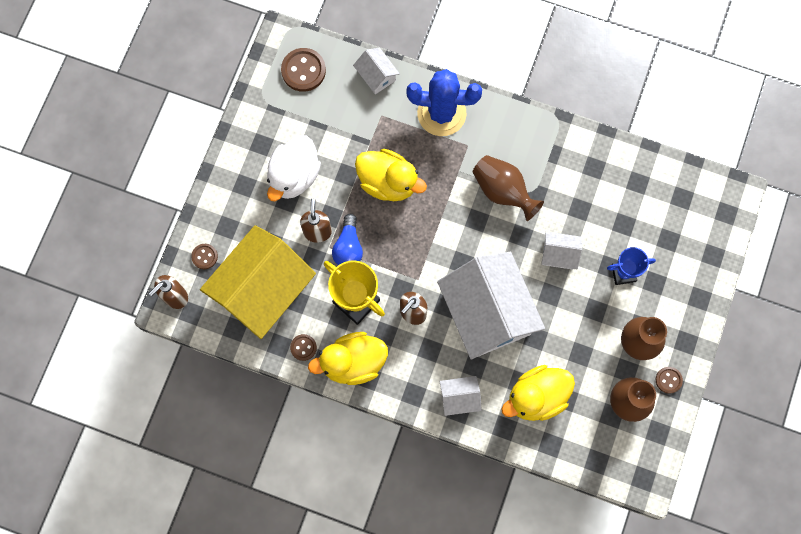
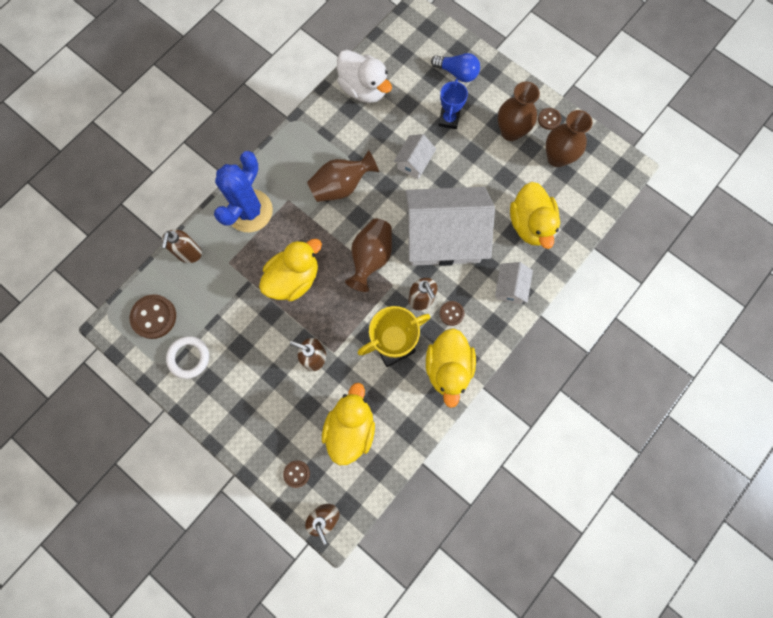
camera: 70 degrees left, 0 degrees up
(262, 290) = (350, 428): yellow house -> yellow duck
(276, 118) = (189, 357): none -> white ring
(294, 176) = (252, 361): white duck -> white duck (364, 89)
(303, 347) = (419, 408): brown button -> brown button (451, 313)
(348, 247) = (340, 335): blue light bulb -> blue light bulb (457, 73)
(376, 76) = (189, 254): white house -> brown soap dispenser
(437, 248) = (371, 258): none -> brown vase

